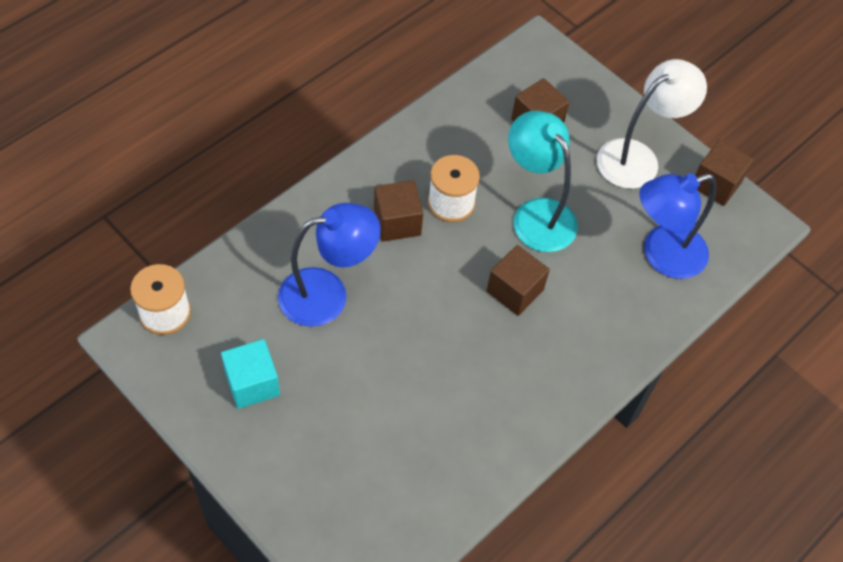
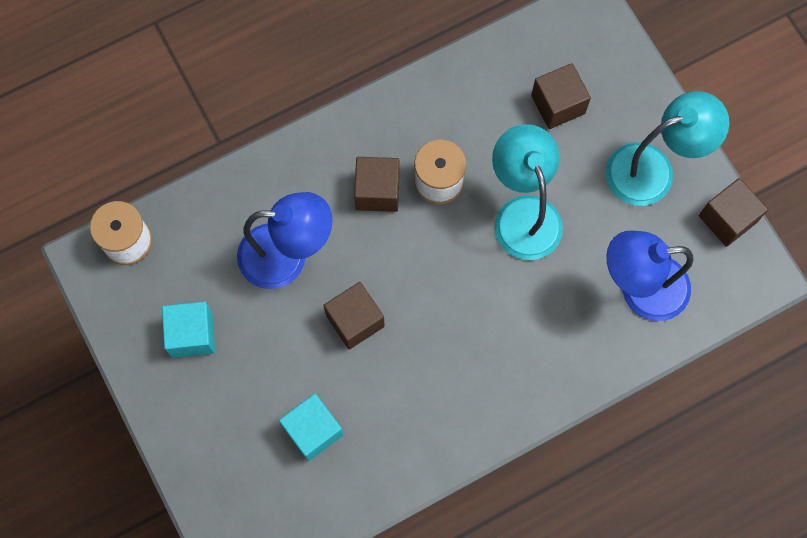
camera: 20 degrees right, 15 degrees up
(398, 445) = (313, 431): none -> turquoise cube
(515, 291) = (474, 294): brown cube -> brown cube (355, 321)
(637, 157) = (653, 169): white lamp -> turquoise lamp

